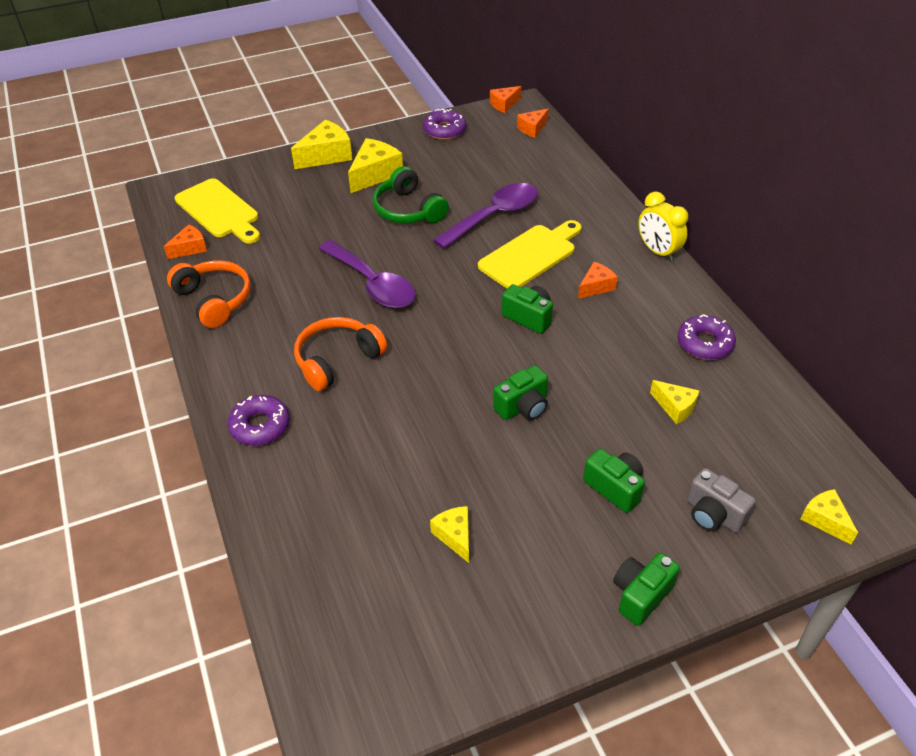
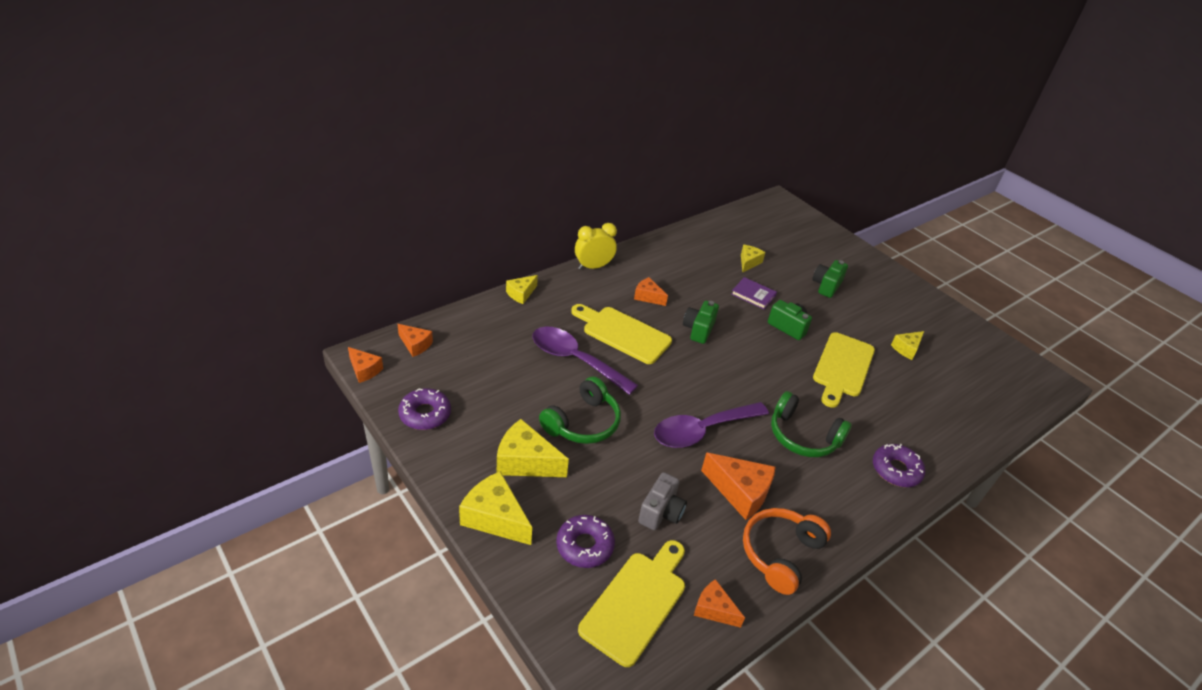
camera: 110 degrees left, 5 degrees down
(289, 292) = (740, 492): none -> orange cheese
(337, 360) = (803, 436): orange headphones -> green headphones
(372, 284) = (702, 430): purple spoon -> purple spoon turned 150 degrees counterclockwise
(434, 439) = (842, 367): none -> yellow cutting board
(595, 390) = (753, 295): none -> purple book
(641, 595) = (887, 277): green camera -> none
(658, 251) = (593, 267): yellow clock -> yellow clock turned 150 degrees counterclockwise
(705, 343) = (685, 249): purple donut -> purple donut (584, 546)
(713, 514) = (819, 251): grey camera -> grey camera (661, 512)
(825, 520) = (797, 217): yellow cheese -> yellow cheese (521, 294)

